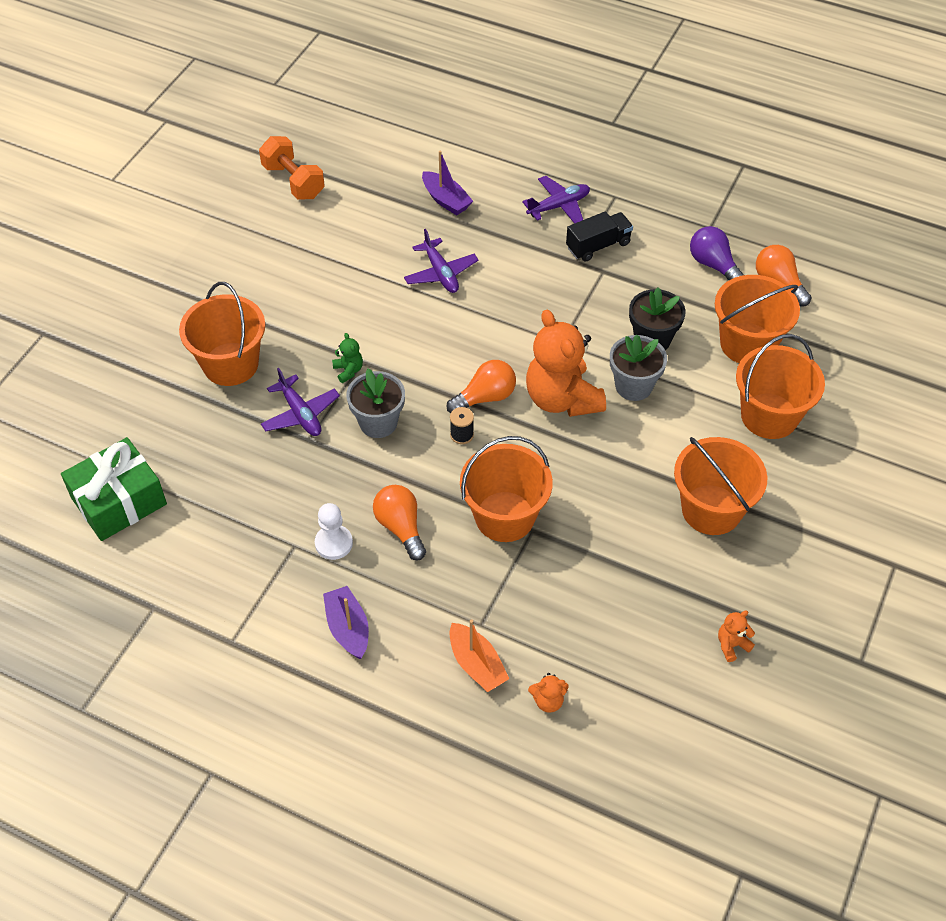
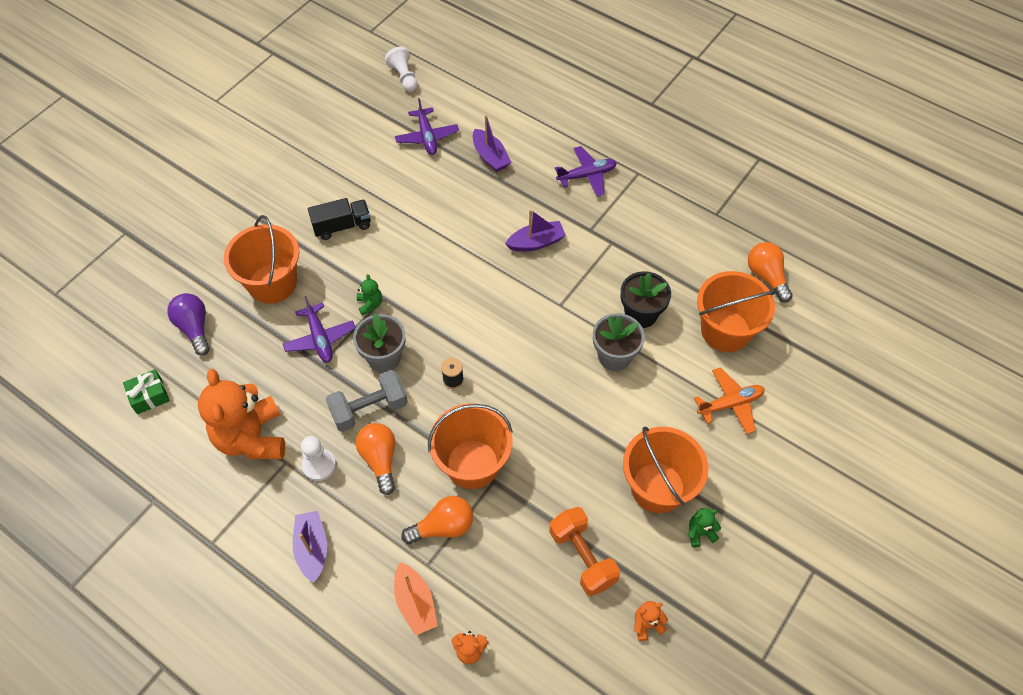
camera: 10 degrees right, 5 degrees up
(119, 501) = (149, 396): green gift -> green gift, size x0.52
(293, 181) = (365, 122): orange dumbbell -> orange dumbbell (582, 557)
(326, 128) = (404, 77): none -> white pawn
(375, 478) = (369, 409): none -> grey dumbbell
(440, 273) = (470, 224): purple plane -> purple plane (427, 137)
(485, 397) = (481, 347): orange light bulb -> orange light bulb (443, 527)
(519, 282) = (536, 242): none -> purple boat
(562, 399) = (548, 359): orange teddy bear -> orange teddy bear (252, 438)
(598, 245) = (613, 217): black truck -> black truck (342, 226)
(713, 265) = (711, 250): purple light bulb -> purple light bulb (194, 328)
(767, 547) = (700, 532): none -> green teddy bear
(769, 416) = (730, 404): orange bucket -> orange plane

